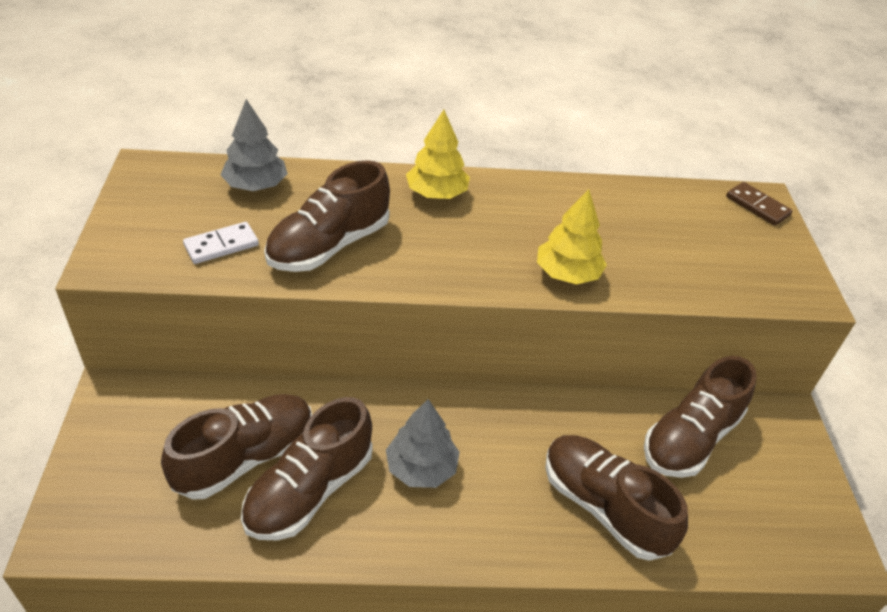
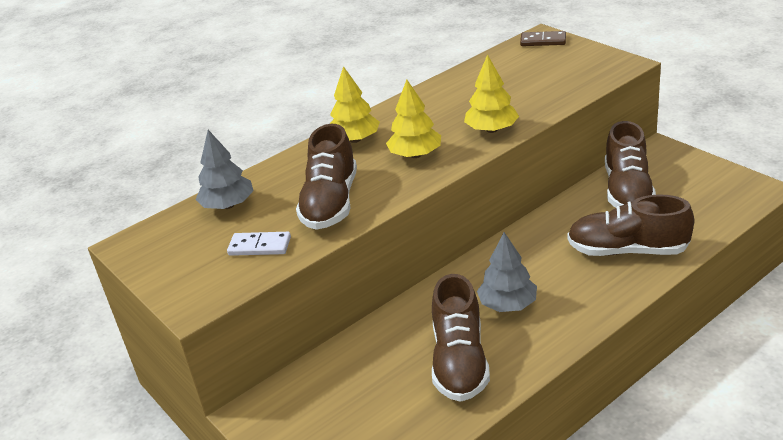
camera: 30 degrees left, 10 degrees down
(221, 245) = (259, 246): white domino -> white domino turned 75 degrees clockwise
(245, 457) = (395, 377): brown shoe -> none
(463, 249) = (415, 155): none -> yellow tree

